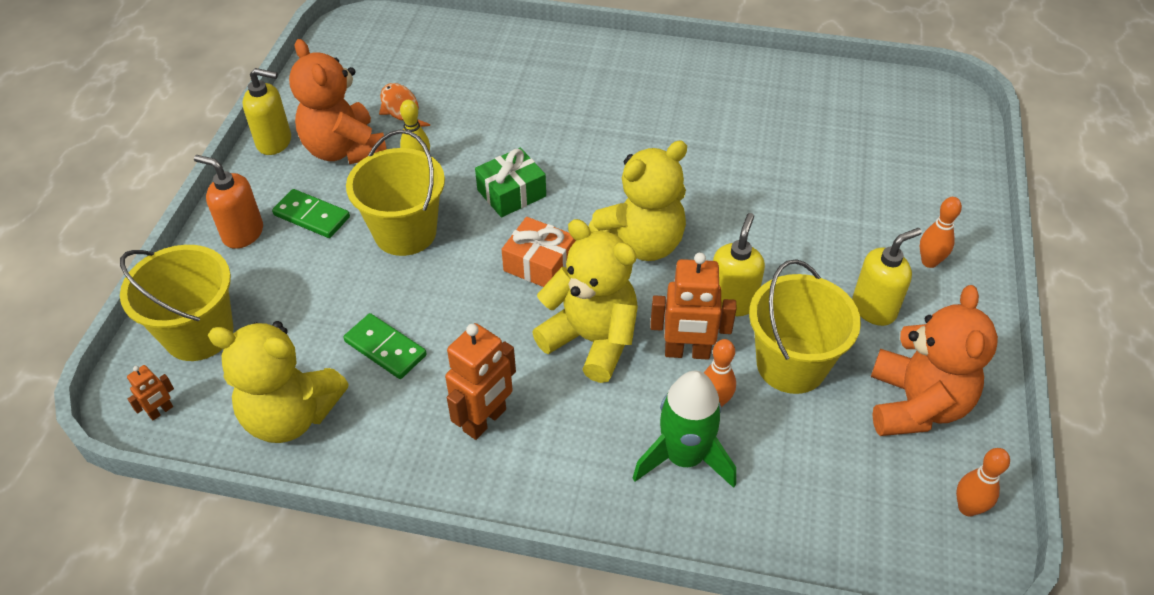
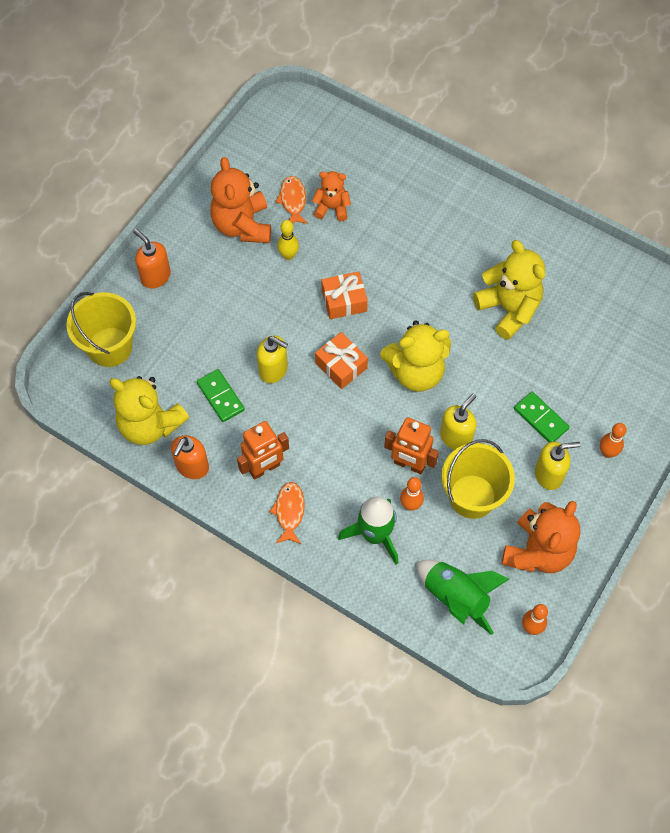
camera: 20 degrees right, 15 degrees up
(161, 411) = (75, 395): orange robot -> none
(275, 142) = (196, 203): yellow soap dispenser -> yellow soap dispenser (273, 370)
(312, 216) = (204, 276): green domino -> green domino (541, 418)
(375, 452) = (192, 467): none -> orange soap dispenser
(405, 232) = (261, 310): yellow bucket -> none
(454, 104) = (332, 208): none -> orange teddy bear
(511, 193) = (344, 301): green gift -> orange gift
(546, 467) = (289, 511): none -> orange fish
(591, 340) = (352, 434): yellow teddy bear -> yellow teddy bear (508, 309)
(841, 504) = (456, 597): none -> green rocket

